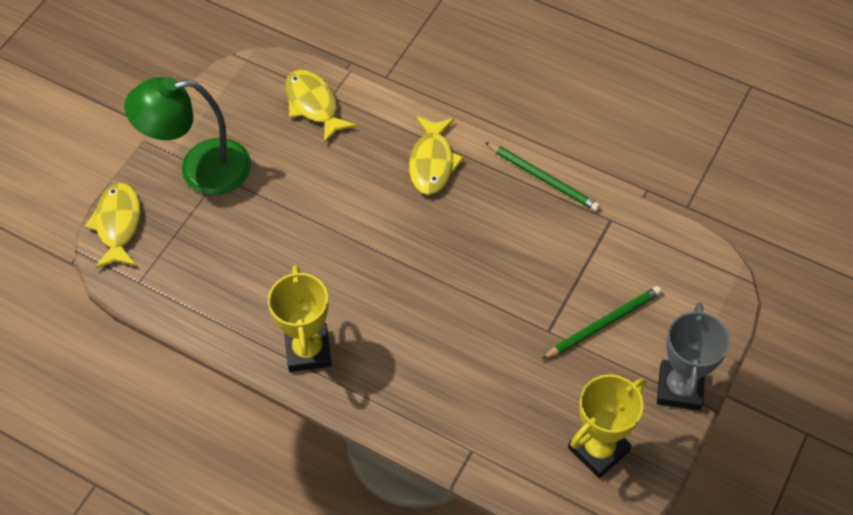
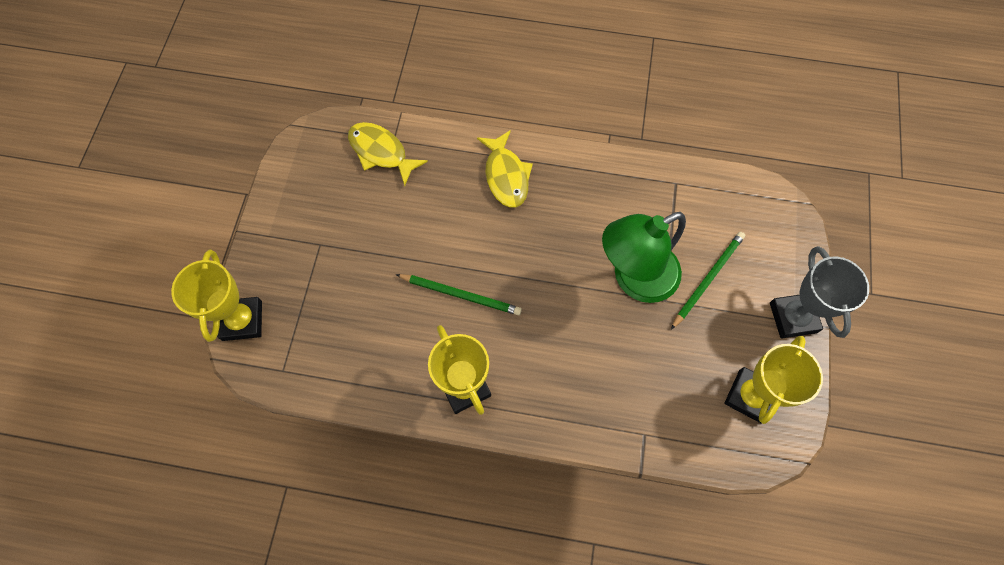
camera: 20 degrees left, 10 degrees up
(118, 225) = (242, 320): yellow fish -> yellow trophy
(200, 169) = (300, 243): green lamp -> green lamp (634, 278)
(543, 178) = (605, 162): green pencil -> green pencil (461, 295)

